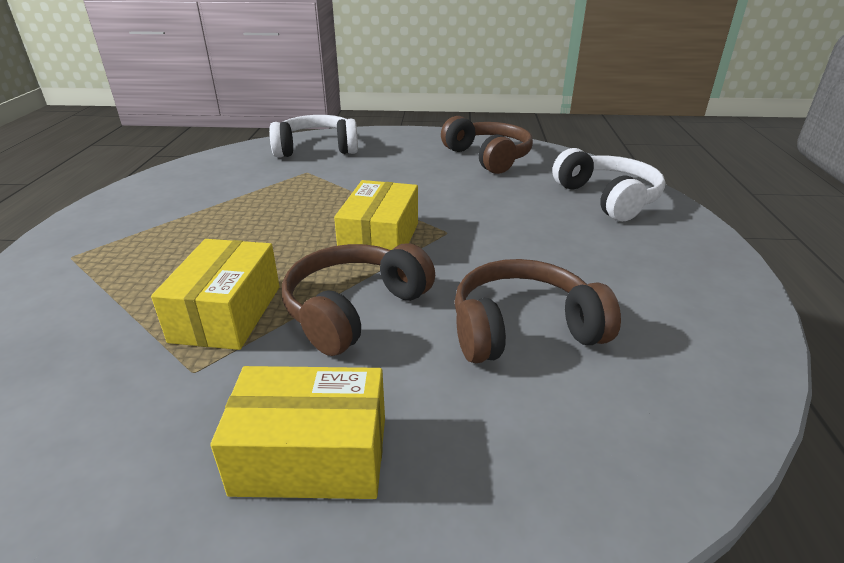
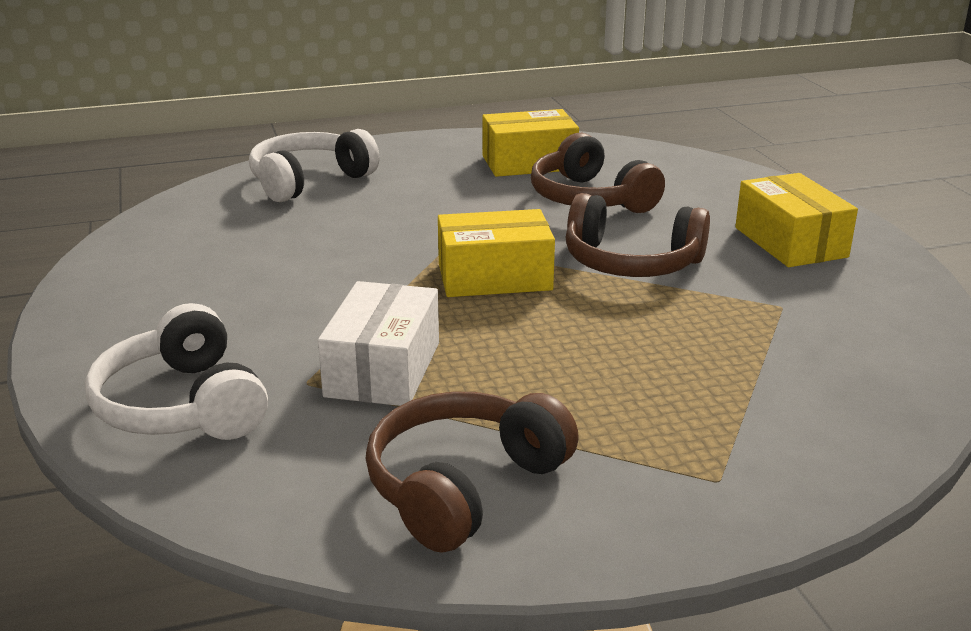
camera: 110 degrees left, 5 degrees down
(227, 313) = (700, 319): yellow box -> yellow box (529, 163)
(297, 189) = (383, 369): none -> white box
(488, 157) = (189, 252): brown headphones -> brown headphones (464, 486)

